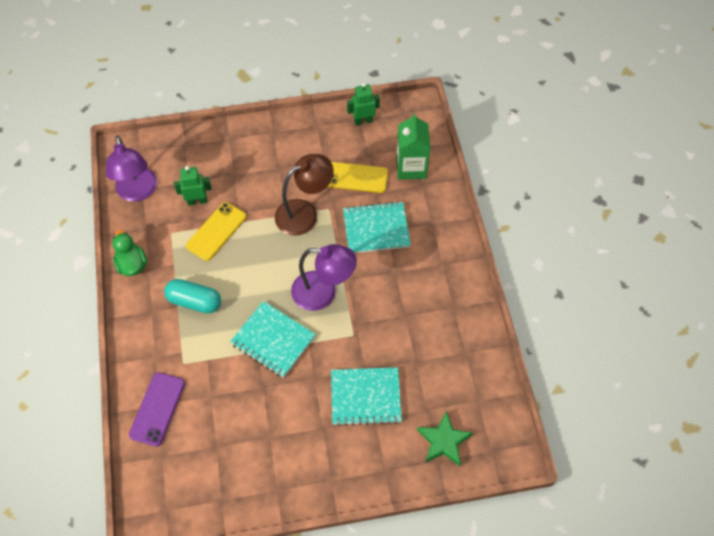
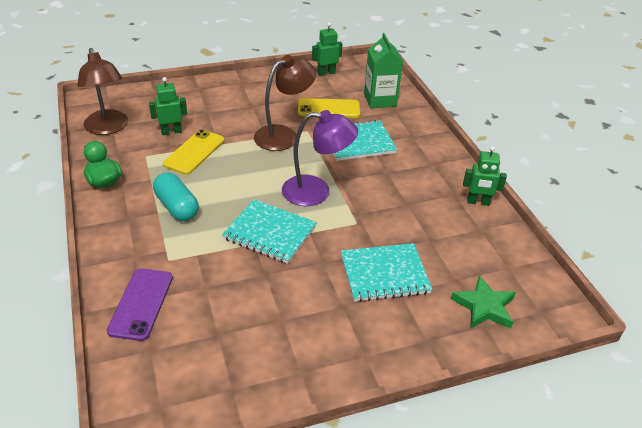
camera: 10 degrees left, 20 degrees down
(138, 192) = (108, 128): purple lamp -> brown lamp
(194, 301) = (177, 207): turquoise capsule -> turquoise capsule turned 45 degrees clockwise
(473, 319) = (478, 202): none -> green robot

